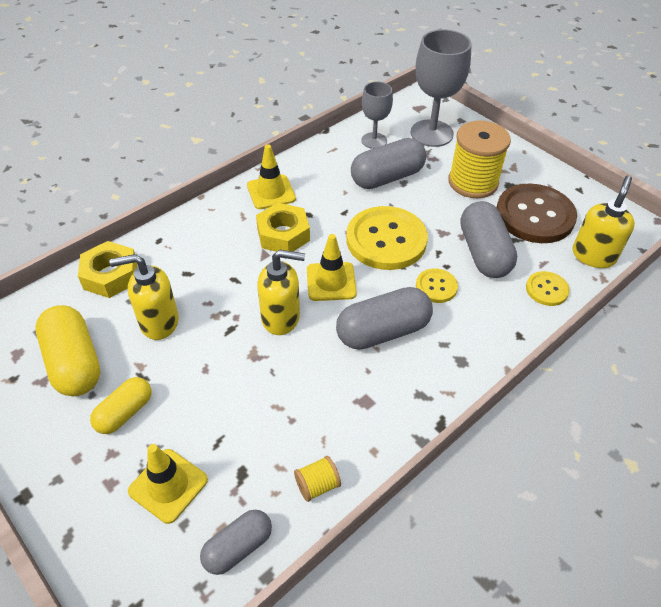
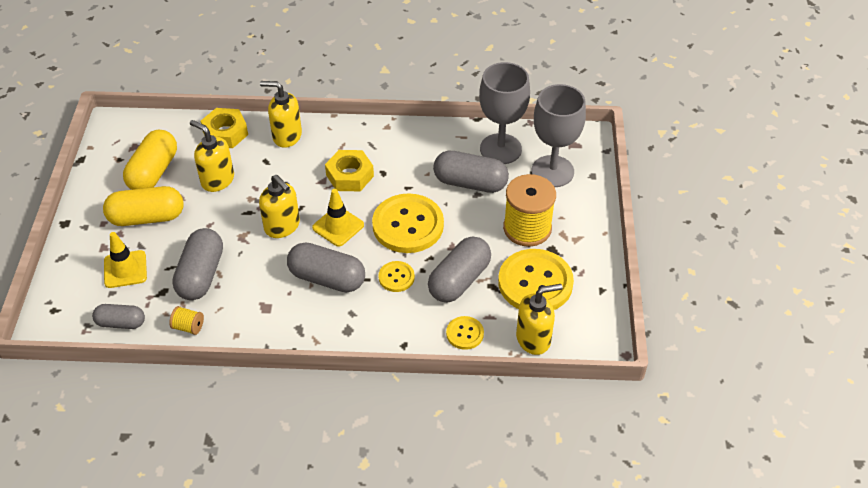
camera: 45 degrees right, 0 degrees up
(125, 412) = (147, 217): yellow capsule -> yellow capsule, size x1.63
(179, 239) = (286, 136): none -> yellow soap dispenser
(261, 423) = (201, 275): none -> grey capsule
(271, 192) = (379, 141): yellow traffic cone -> none
(374, 140) = (500, 149): grey goblet -> grey goblet, size x1.70
(534, 215) = (535, 283): brown button -> yellow button

